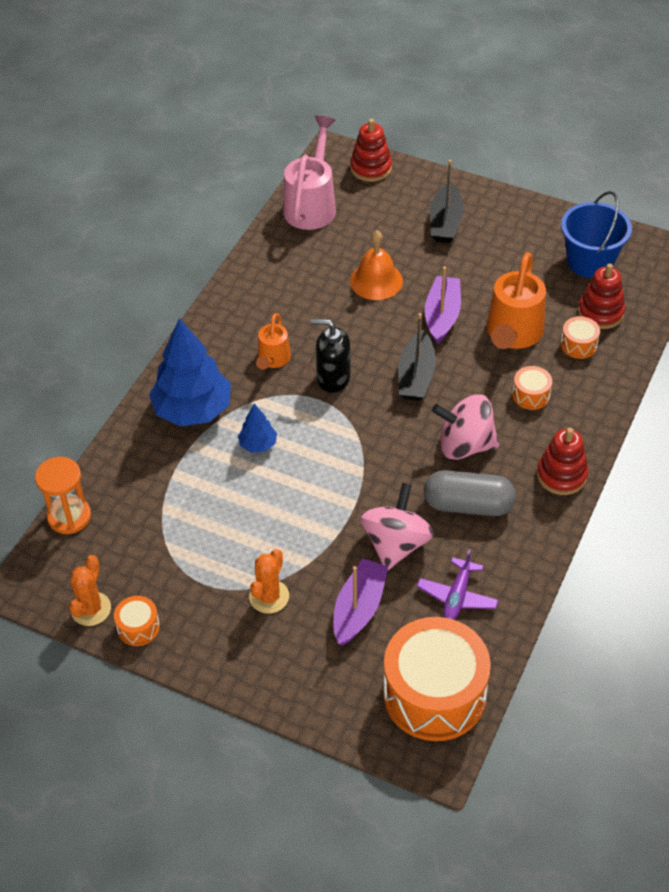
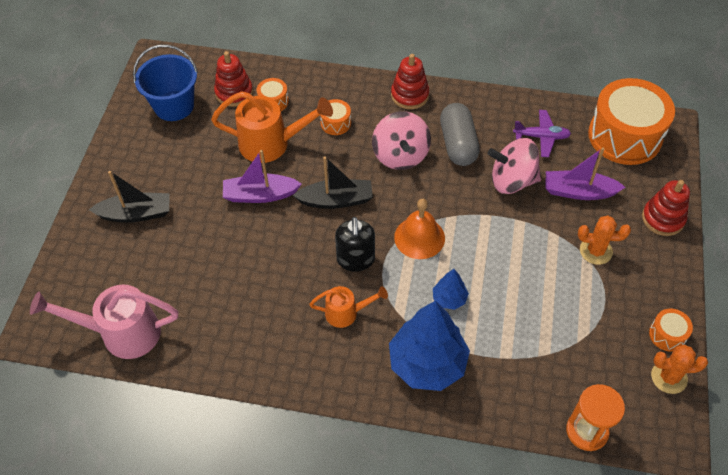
camera: 105 degrees left, 5 degrees up
(371, 168) = (58, 292): red stacking toy -> red stacking toy (663, 218)
(376, 281) = (225, 253): orange bell -> orange bell (419, 237)

